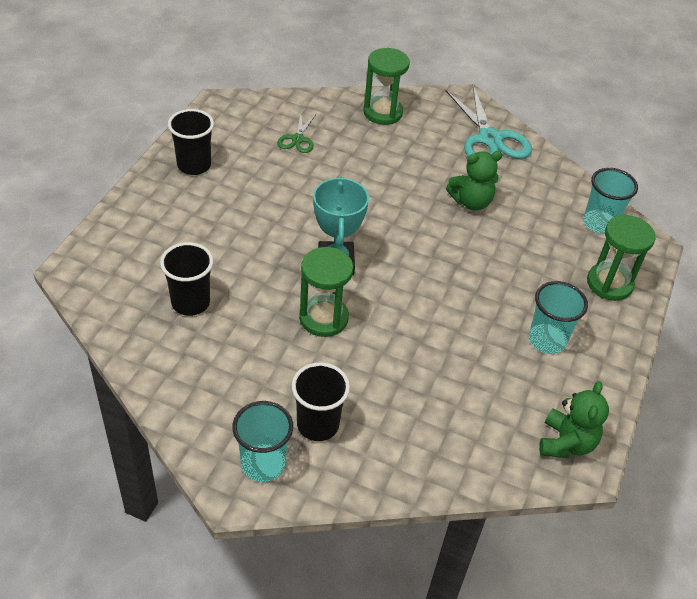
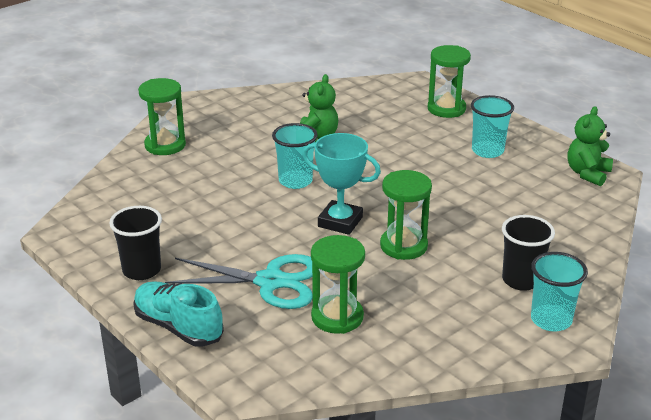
camera: 60 degrees left, 15 degrees down
(132, 211) = (178, 327): none -> turquoise shoe
(190, 303) = (337, 317): black cup -> green hourglass
(297, 139) = (159, 199): green scissors -> none
(490, 139) = (248, 106): turquoise scissors -> turquoise scissors (270, 282)
(566, 443) = (587, 173): green teddy bear -> green teddy bear turned 105 degrees counterclockwise
(599, 223) = (382, 92): turquoise cup -> turquoise cup (295, 181)

